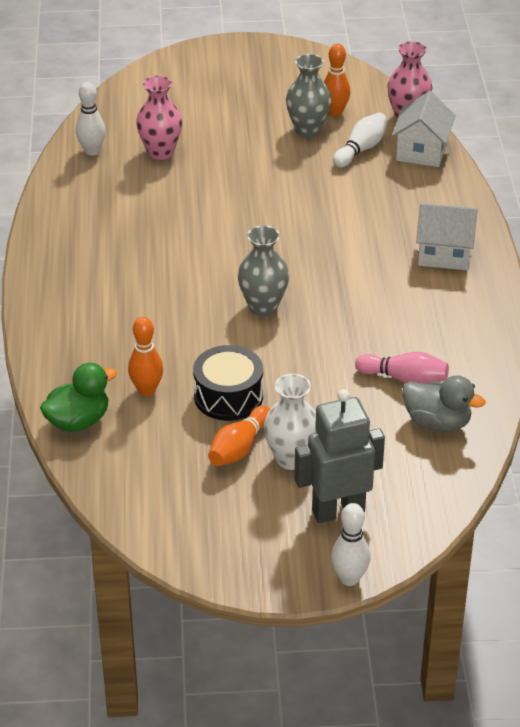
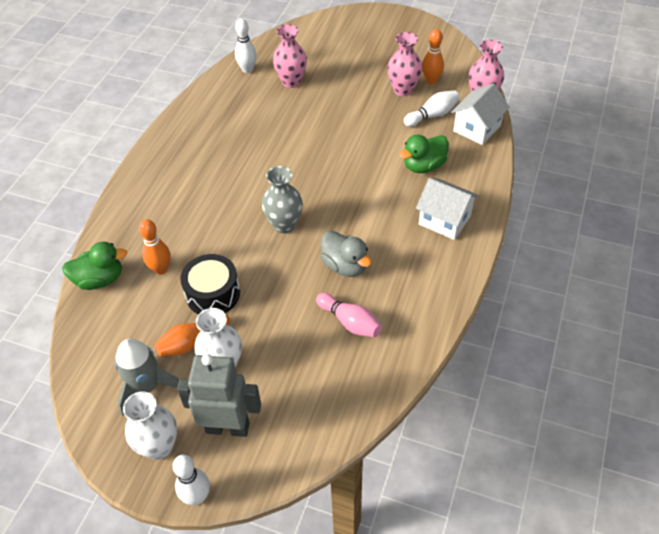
camera: 25 degrees right, 10 degrees up
(218, 504) = (146, 387): none -> grey rocket
(275, 551) = (159, 446): none -> white vase
(307, 130) = (403, 90): grey vase -> pink vase
(385, 205) = (424, 166): none -> green duck
(437, 422) = (352, 372): grey duck -> grey duck (345, 266)

